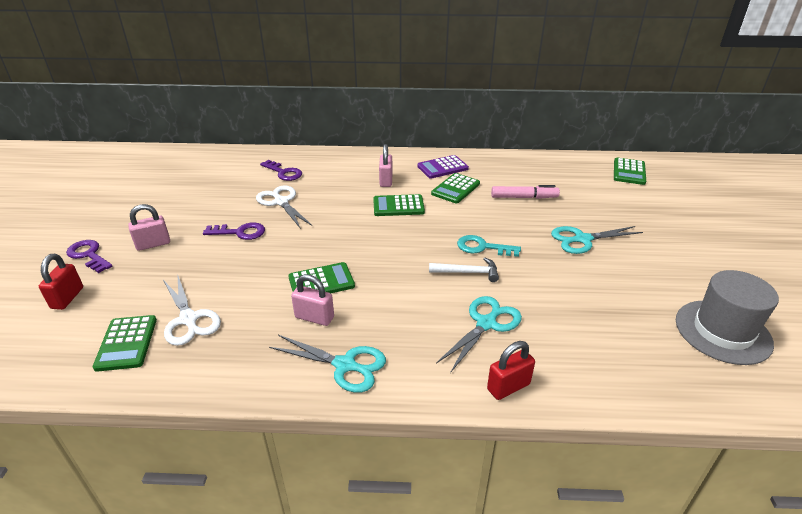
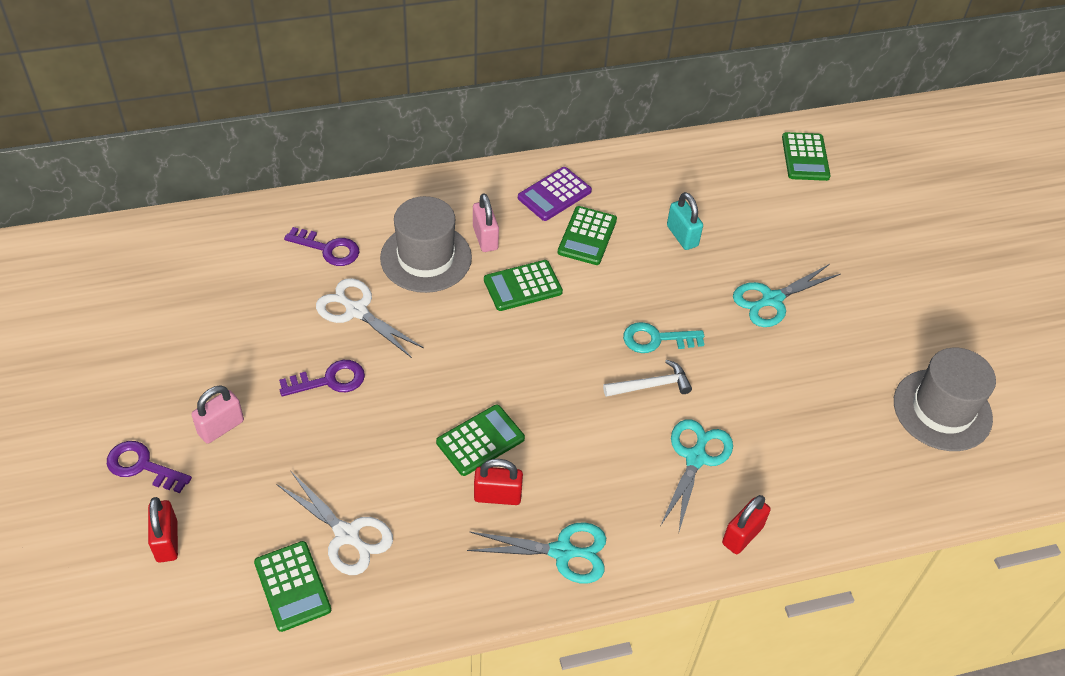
camera: 20 degrees left, 15 degrees up
(314, 317) = (497, 496): pink padlock -> red padlock
(342, 184) = (426, 258): none -> grey hat
(524, 197) = (682, 236): pink marker -> turquoise padlock

